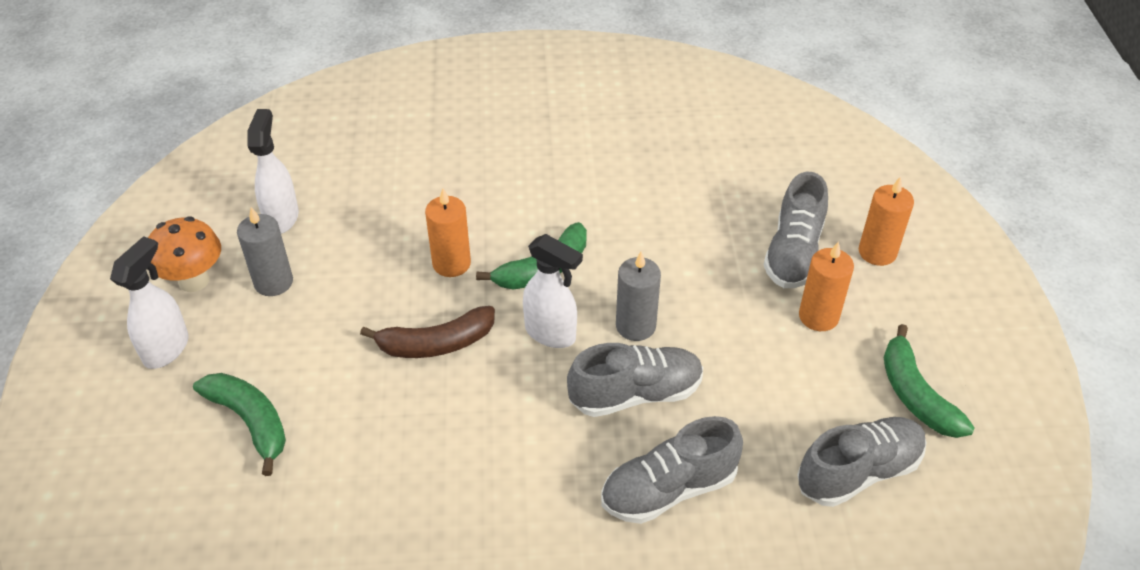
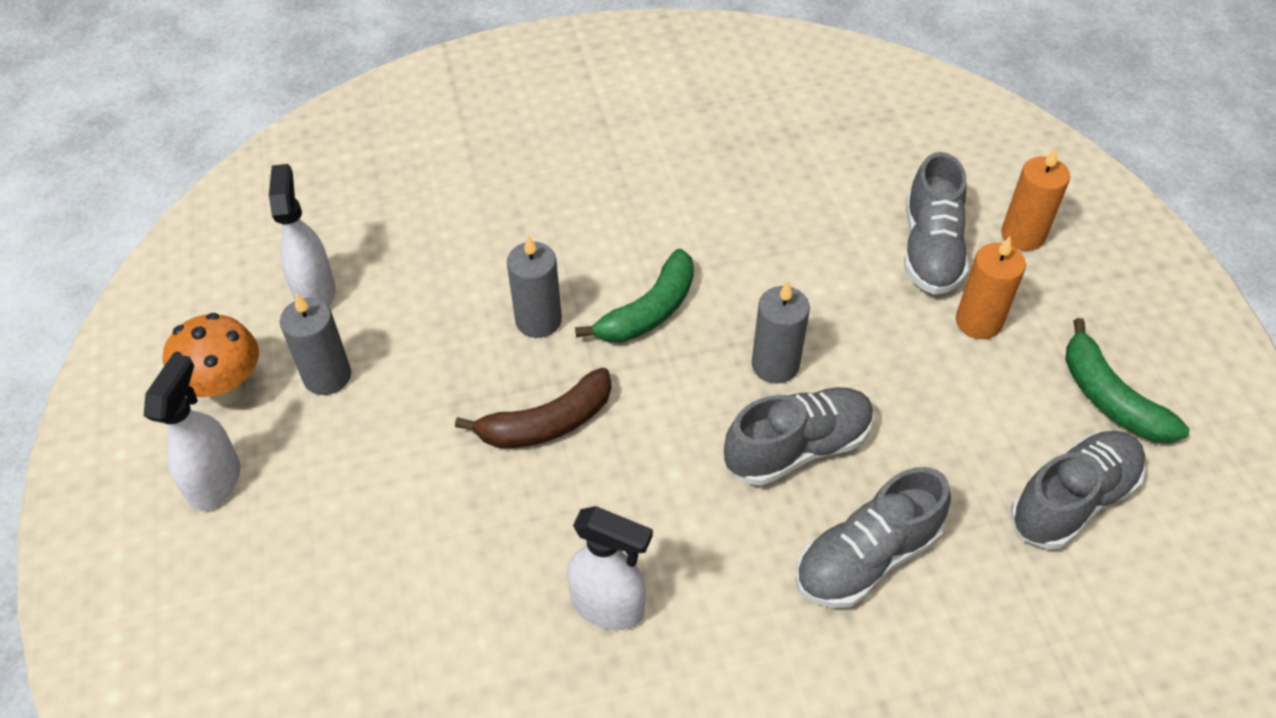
camera: 10 degrees left, 5 degrees up
(250, 421) = (346, 558): green banana -> none
(451, 263) = (538, 320): orange candle -> grey candle
(551, 333) = (679, 389): white spray bottle -> white spray bottle (608, 607)

